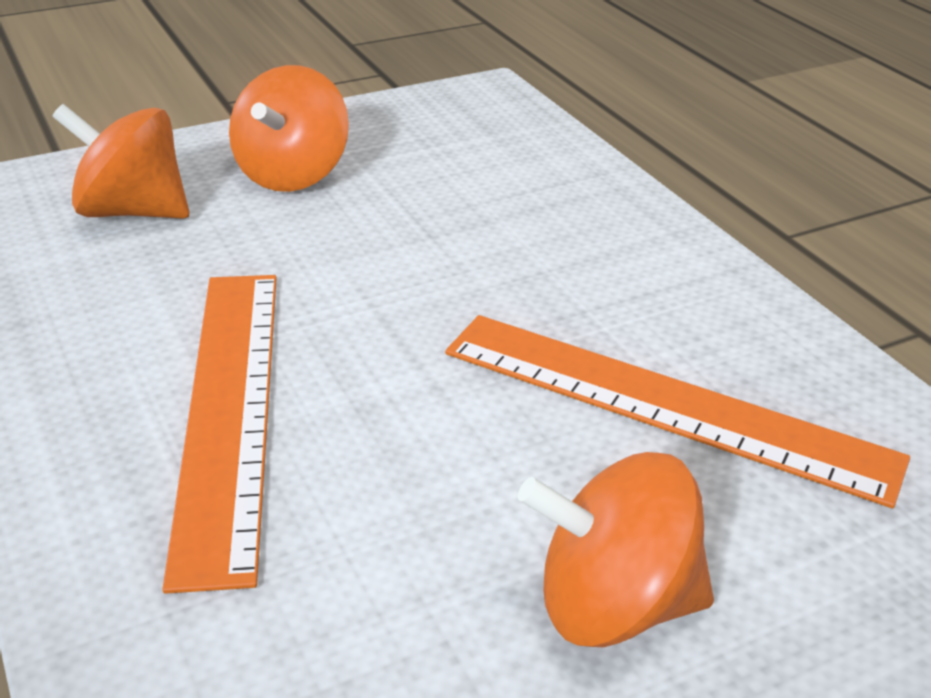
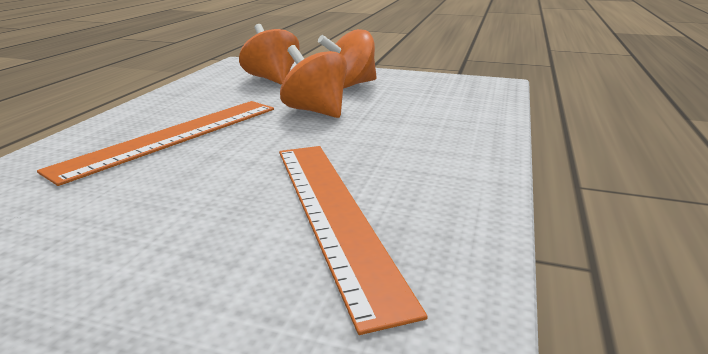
camera: 45 degrees right, 10 degrees down
(613, 604) = (131, 271): orange spinning top -> orange spinning top (315, 111)

